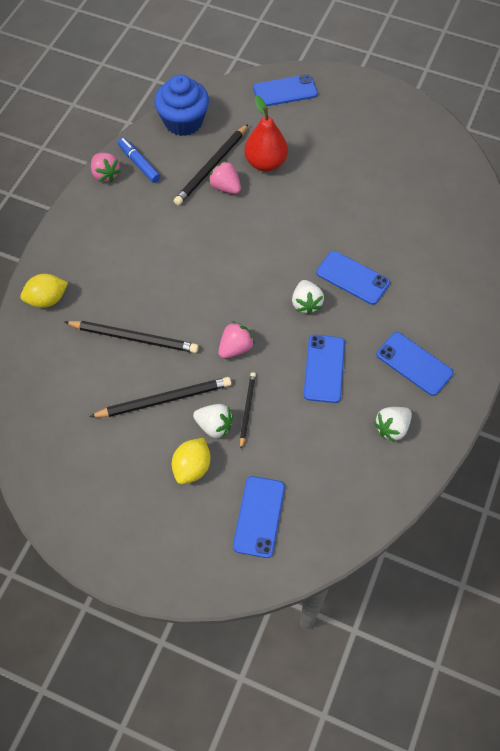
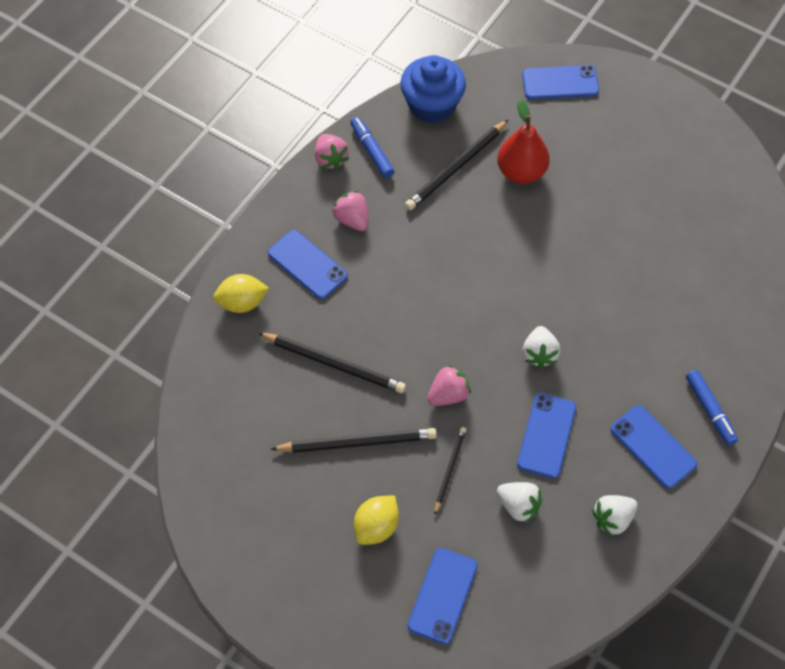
camera: 10 degrees right, 0 degrees up
(214, 426) = (409, 483): white strawberry -> white strawberry (518, 506)
(225, 187) = (468, 195): pink strawberry -> pink strawberry (352, 220)
(352, 278) = (599, 330): blue phone -> blue phone (307, 264)
(454, 327) = (709, 410): none -> blue marker

